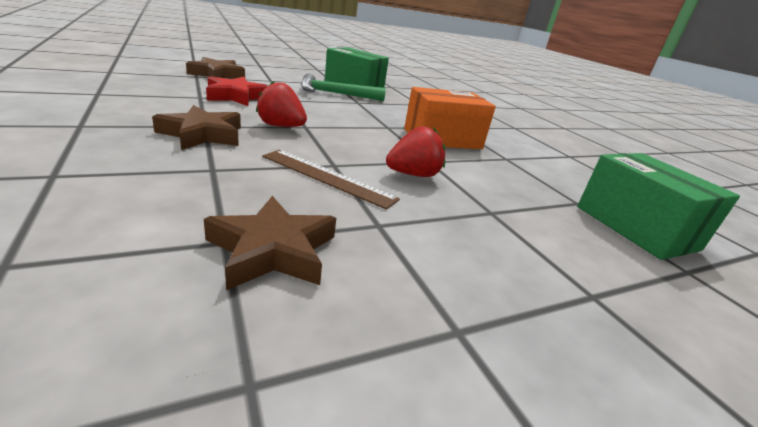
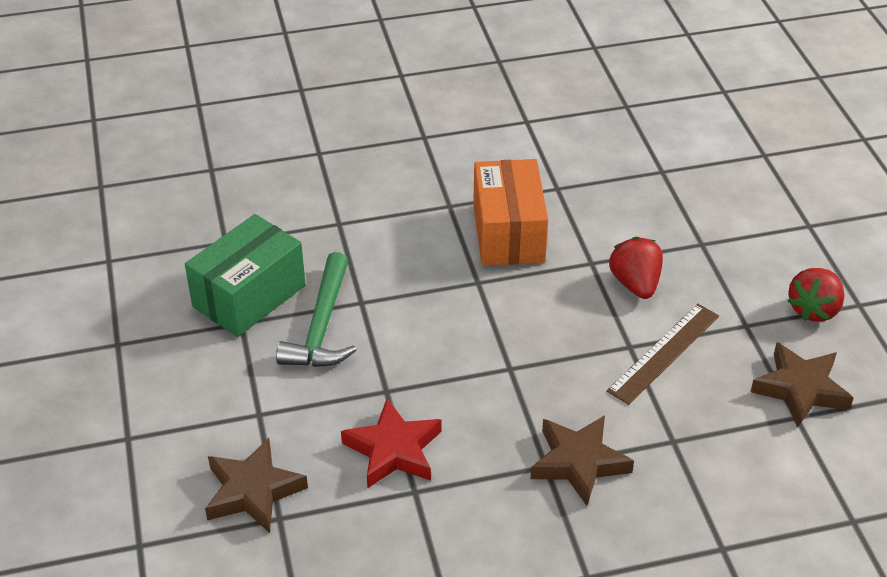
camera: 75 degrees left, 15 degrees up
(281, 126) = (520, 392): red strawberry -> red strawberry (814, 309)
(635, 227) = (702, 151): green box -> none

